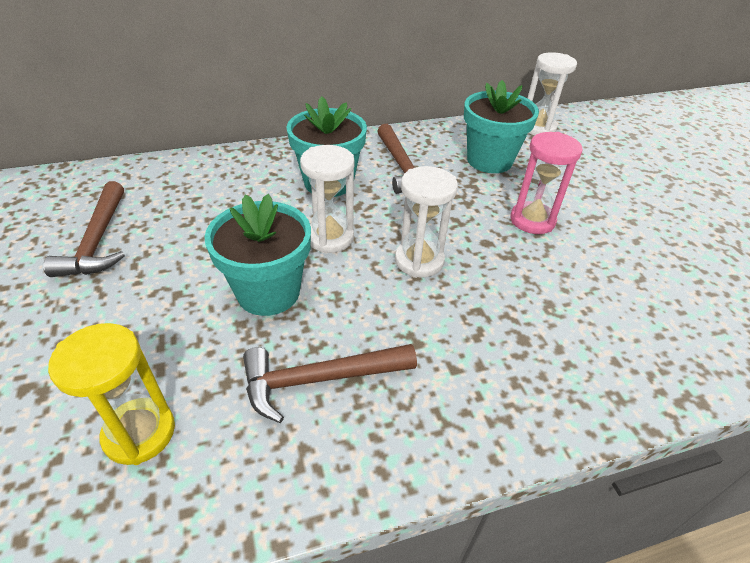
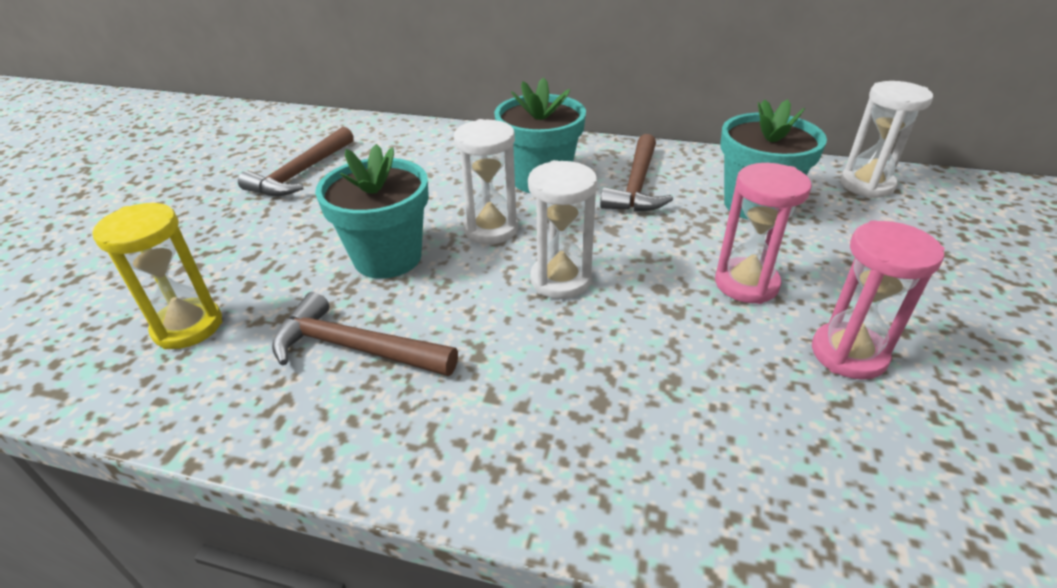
camera: 35 degrees right, 5 degrees down
(619, 246) = (848, 354): none -> pink hourglass

